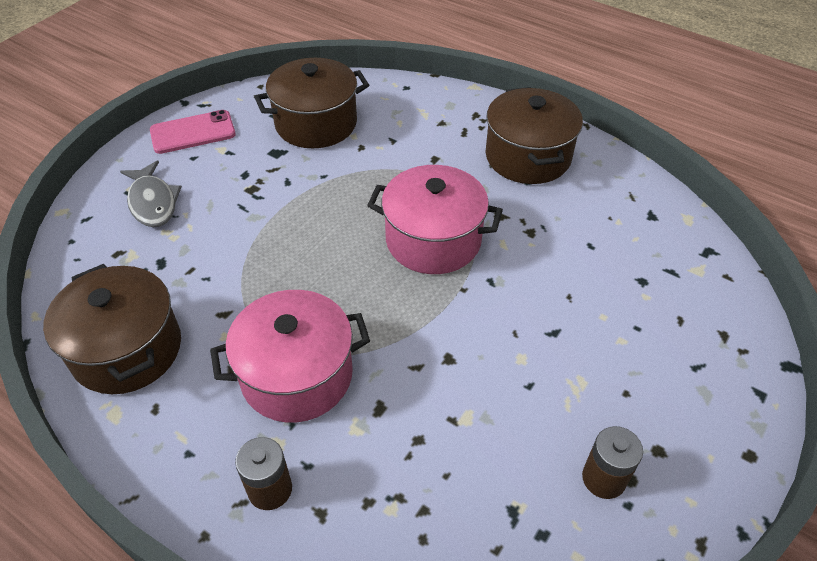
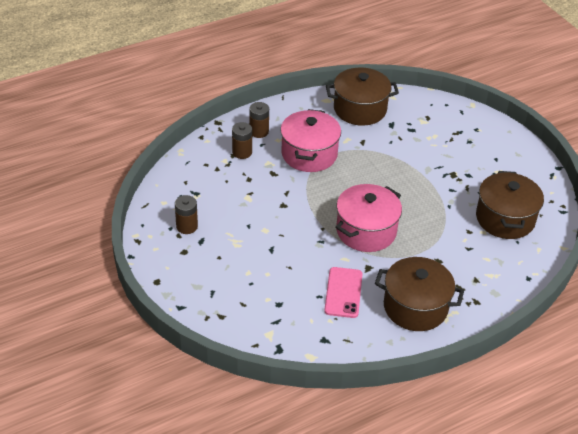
camera: 115 degrees right, 5 degrees down
(153, 202) = (462, 136): grey fish -> none
(193, 132) = (522, 164): pink phone -> pink phone (343, 292)
(350, 489) = (242, 152): none -> brown battery

